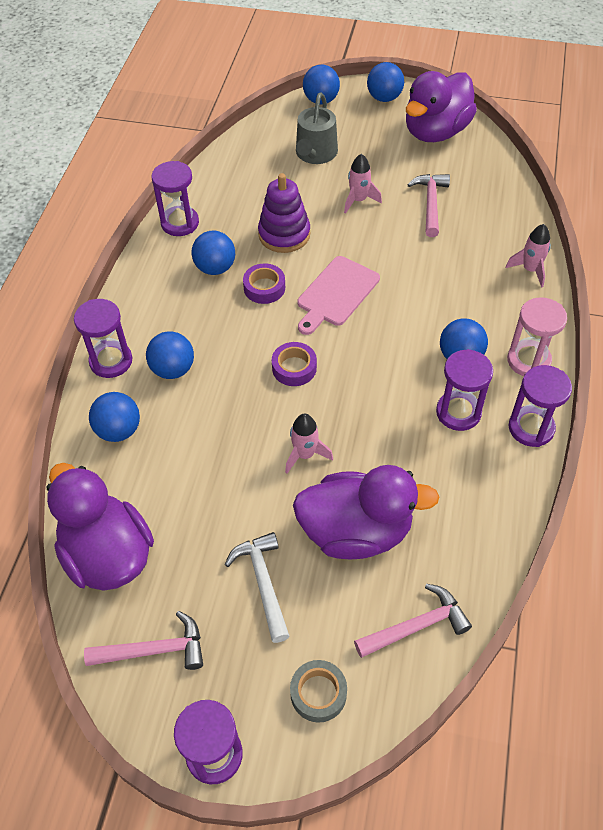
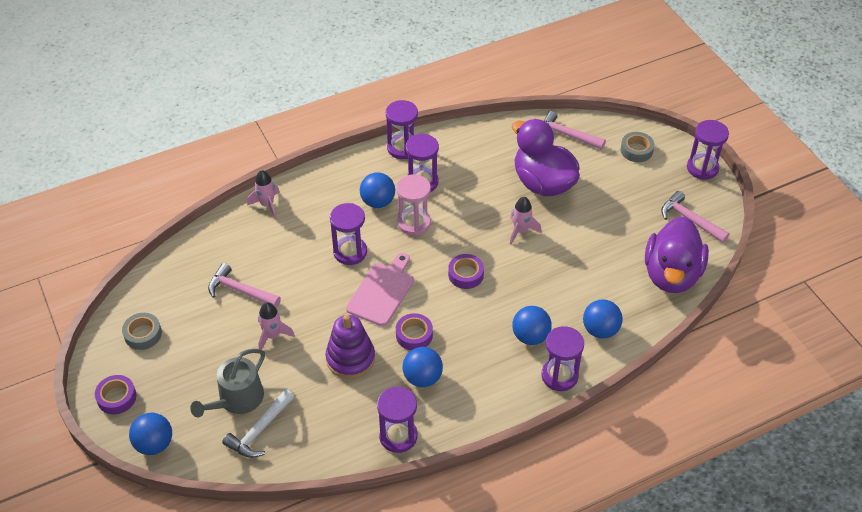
camera: 130 degrees left, 5 degrees down
(263, 582) = (611, 201): white hammer -> white hammer (259, 430)
(315, 154) = (237, 399): grey watering can -> grey watering can turned 150 degrees clockwise
(336, 294) = (382, 292): pink cutting board -> pink cutting board turned 60 degrees counterclockwise
(384, 98) = (117, 397): blue ball -> purple tape
(408, 297) = (350, 252): none -> purple hourglass
(430, 203) = (240, 291): pink hammer -> pink hammer turned 60 degrees clockwise
(436, 132) = (143, 334): purple duck -> grey tape
(528, 360) = (351, 171): pink hourglass -> pink hourglass (414, 223)

